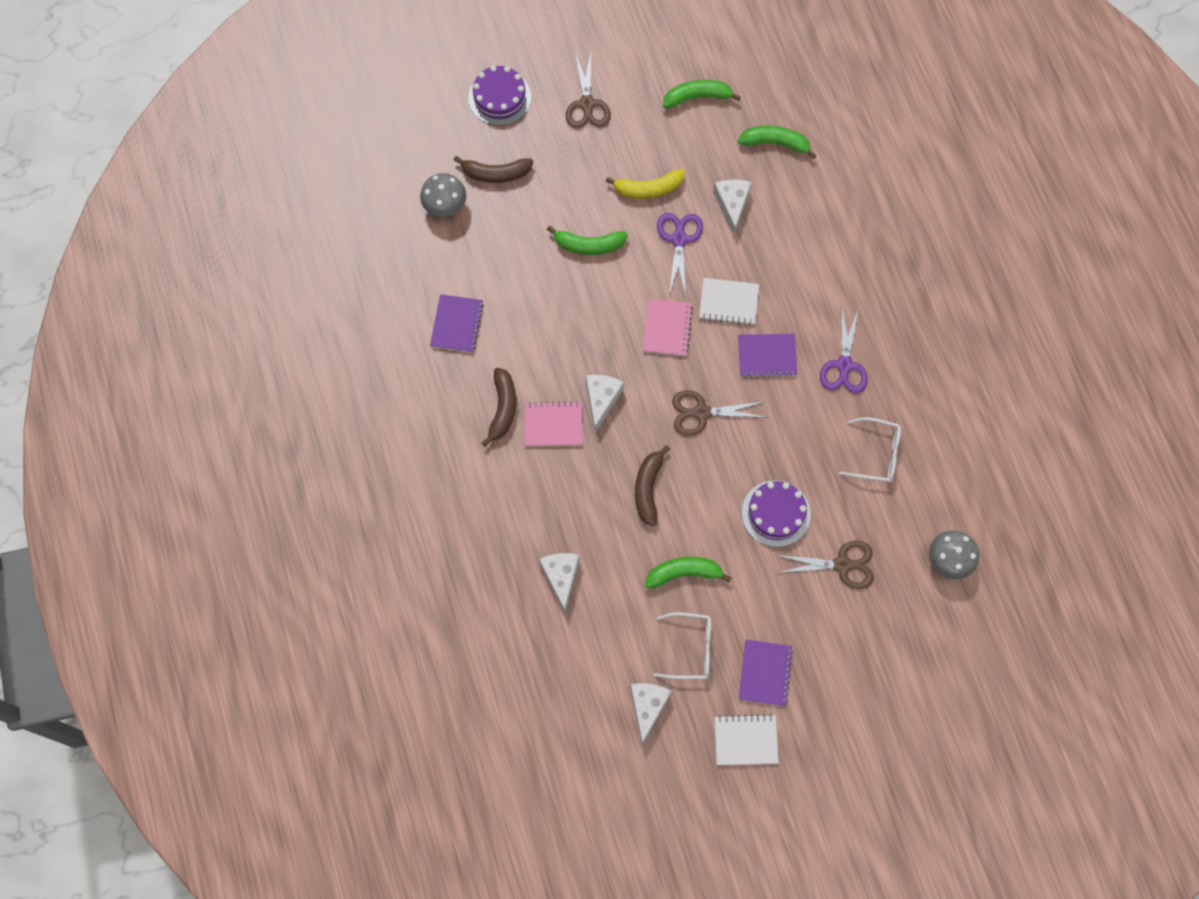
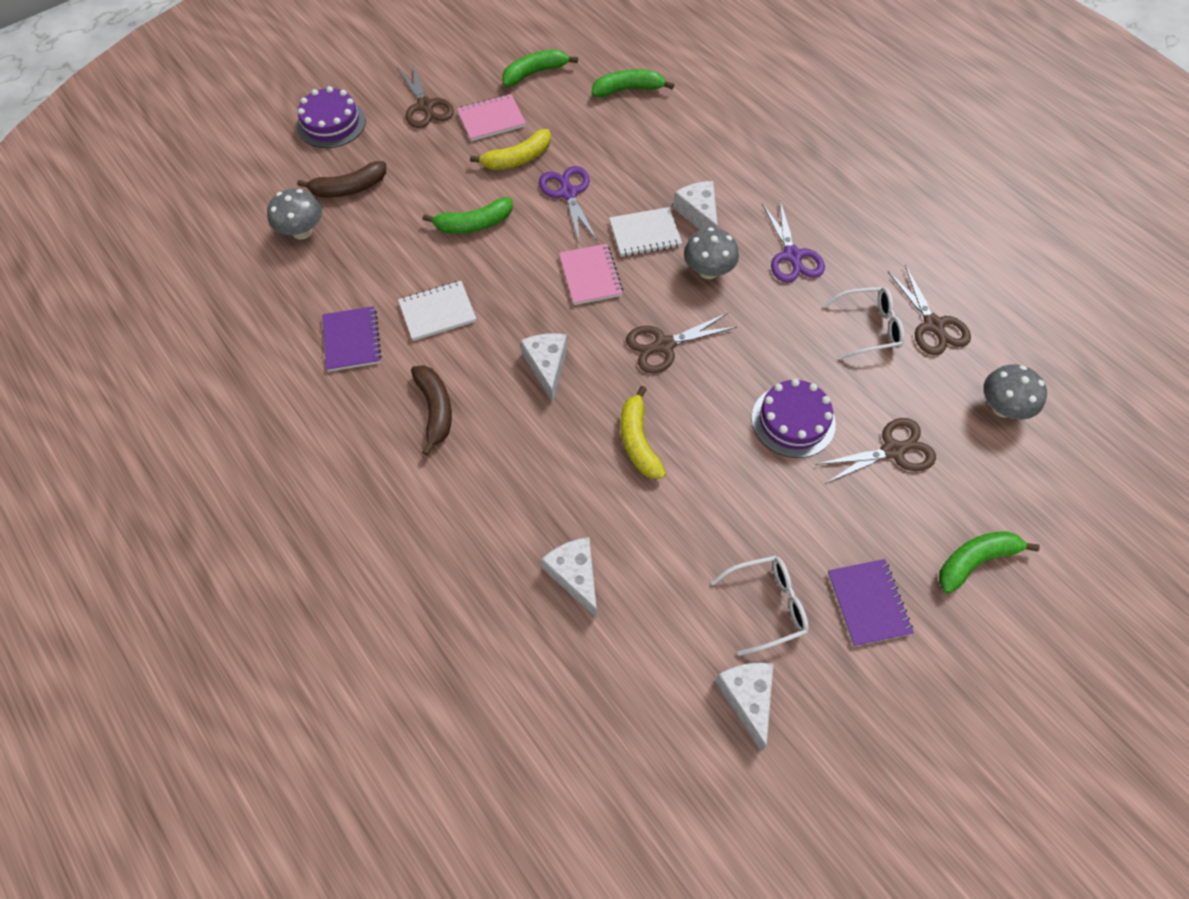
camera: 20 degrees left, 10 degrees down
(553, 425) = (501, 408): pink notebook -> pink notebook (491, 119)
(648, 488) = (638, 441): brown banana -> yellow banana
(683, 573) = (720, 521): green banana -> green banana (975, 561)
(732, 205) = (609, 149): white cheese -> white cheese (698, 214)
(745, 740) = (886, 695): white notebook -> white notebook (437, 312)
(767, 356) = (708, 271): purple notebook -> grey mushroom
(931, 470) = (933, 325): none -> brown scissors

